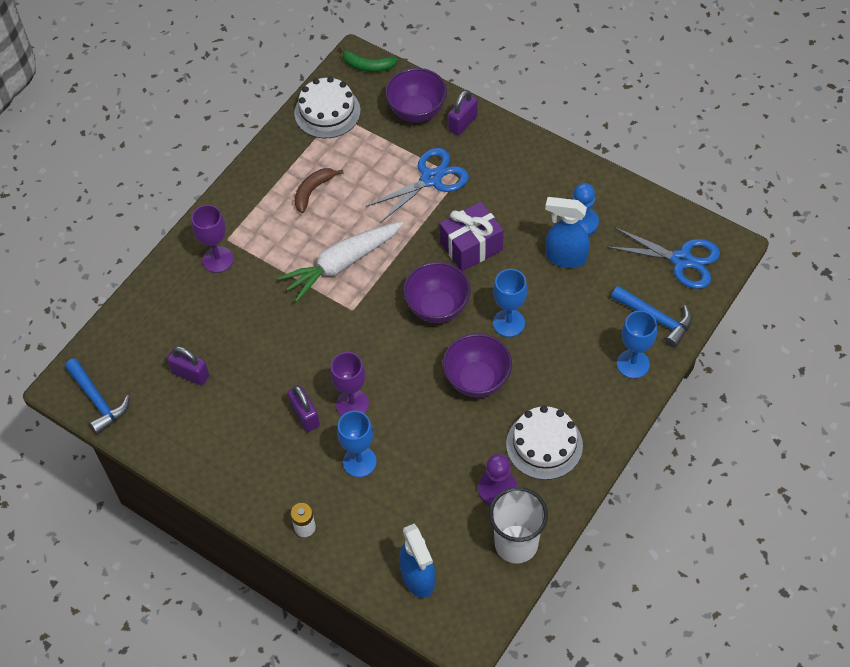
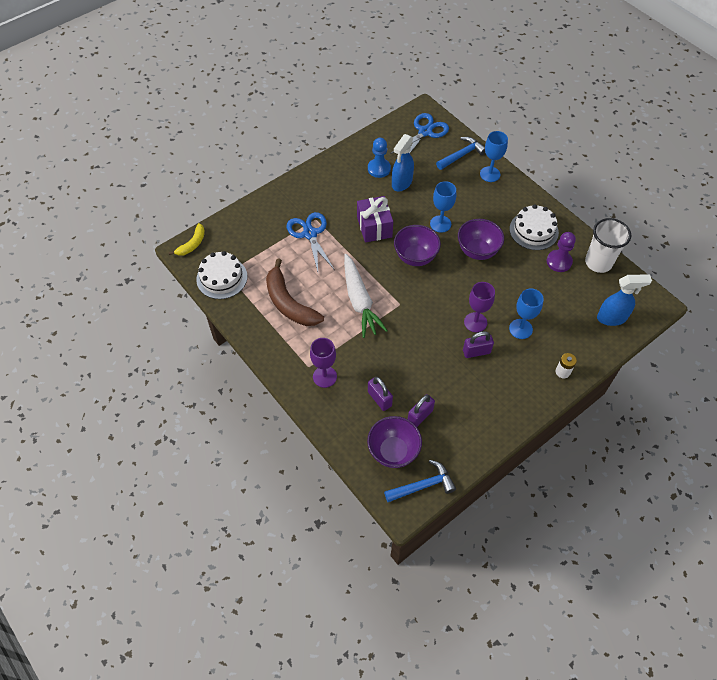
camera: 75 degrees left, 0 degrees up
(313, 191) = (289, 303): brown banana -> brown banana, size x1.80
(367, 66) = (192, 244): green banana -> yellow banana
(417, 111) = (248, 227): purple bowl -> purple bowl (393, 451)
(463, 123) = (271, 205): purple padlock -> purple padlock (379, 399)

